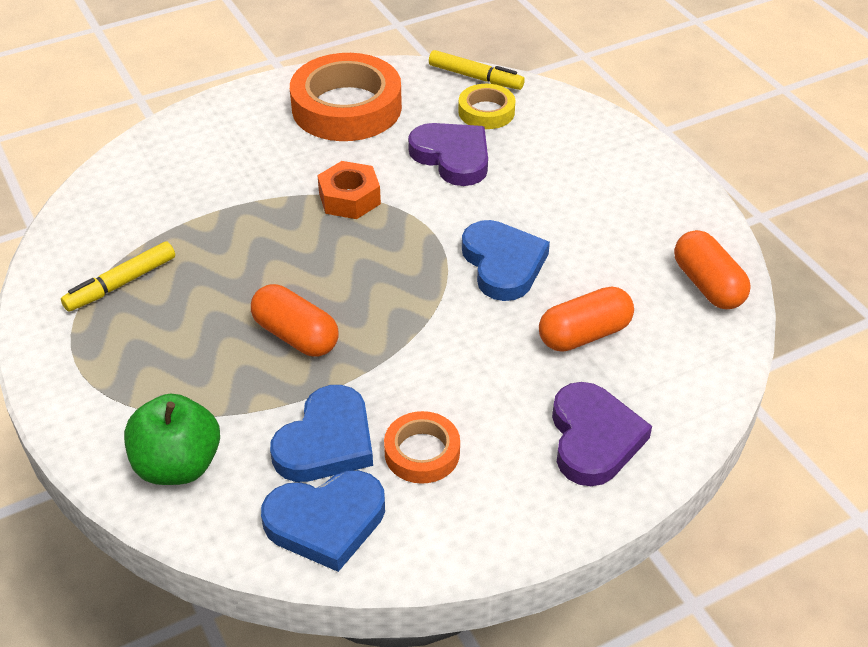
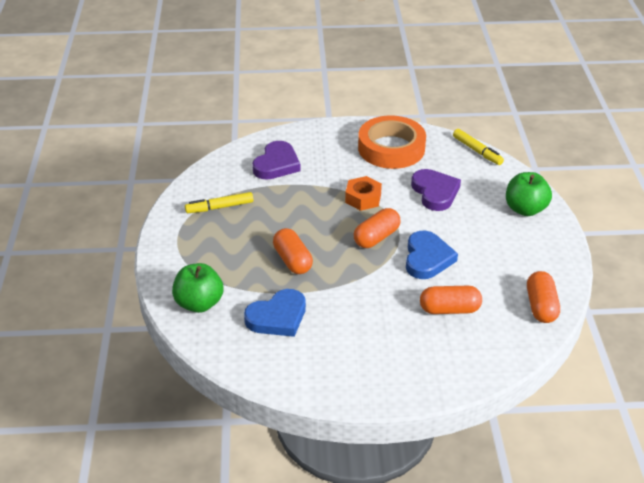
camera: 25 degrees right, 5 degrees down
(326, 522) = (255, 354): blue heart -> none
(407, 254) = (376, 237): none -> orange capsule
(422, 452) = (323, 339): orange tape -> none
(486, 112) = (471, 172): yellow tape -> none
(593, 438) = (419, 363): purple heart -> purple heart (276, 164)
(595, 145) = (525, 209): none -> green apple

